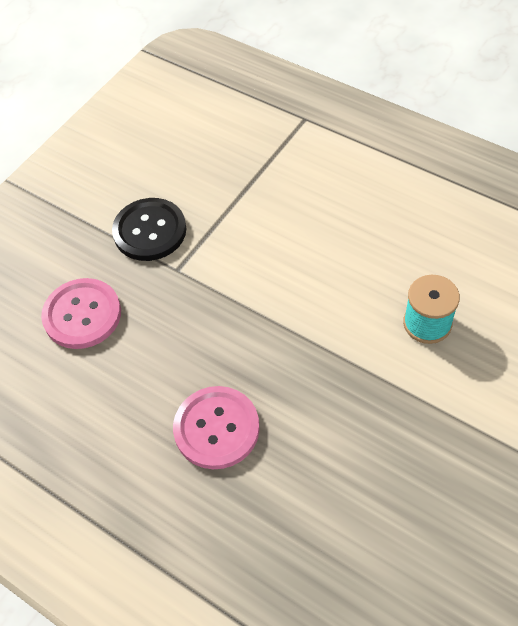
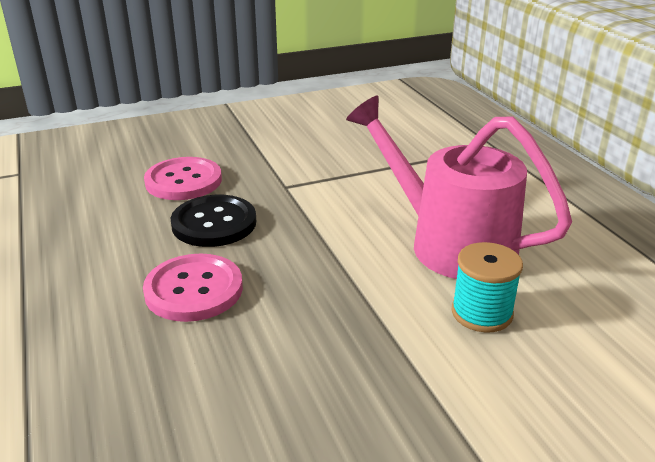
camera: 30 degrees right, 25 degrees down
(150, 231) = (291, 159): black button -> black button (214, 223)
(355, 263) = (448, 243): none -> pink watering can

